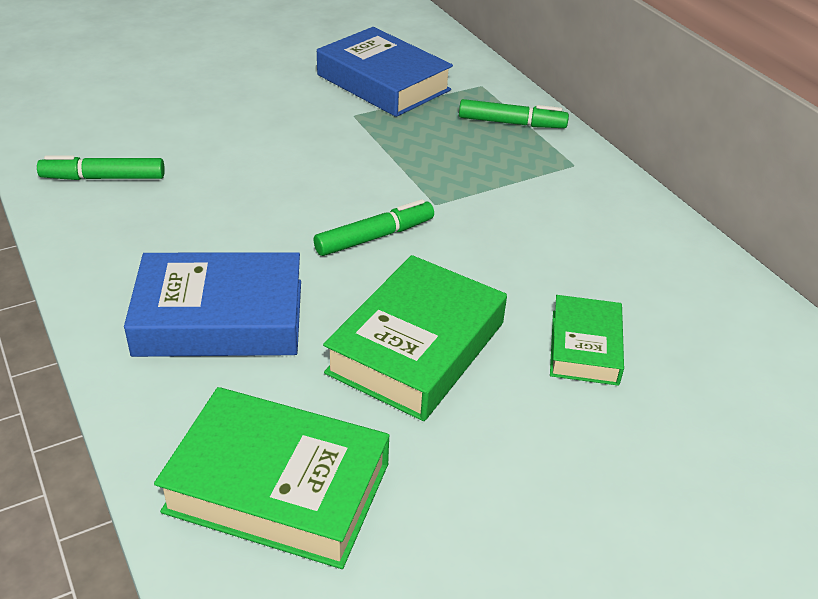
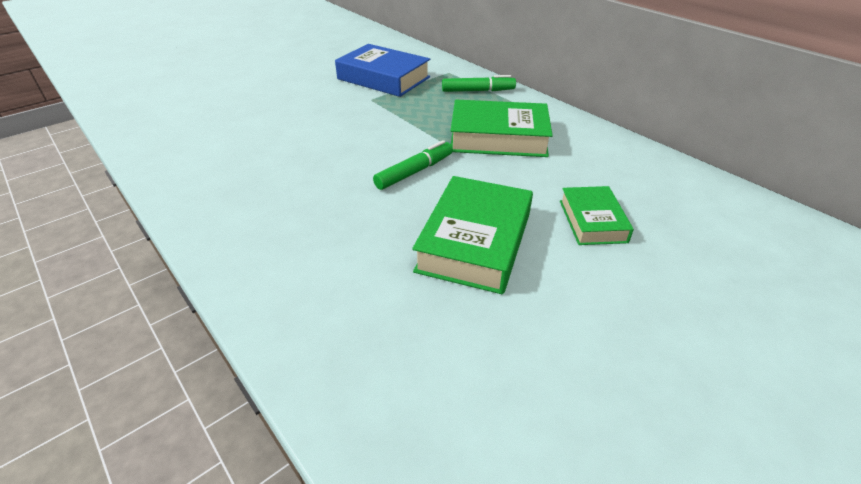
camera: 10 degrees left, 0 degrees up
(103, 178) = (200, 162): green marker -> none
(220, 317) = (318, 245): blue book -> none
(278, 487) = (408, 369): green book -> green book (498, 137)

